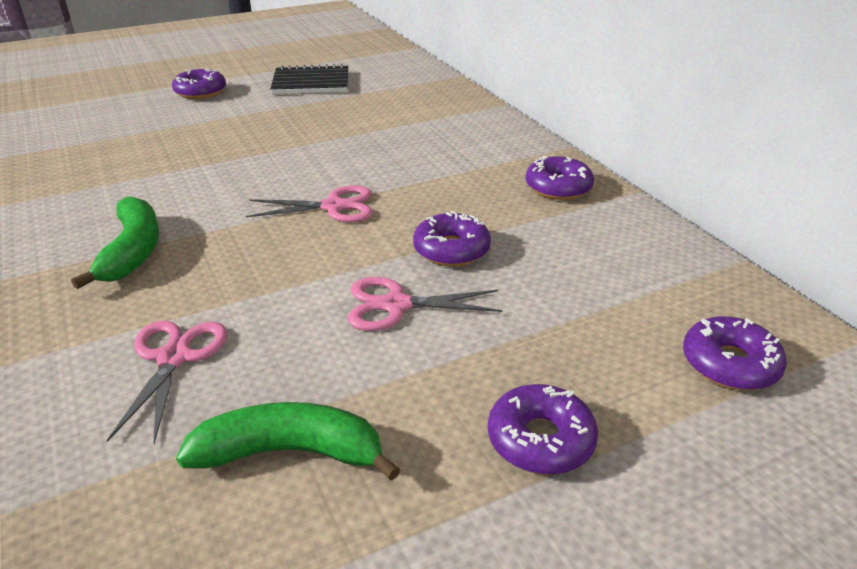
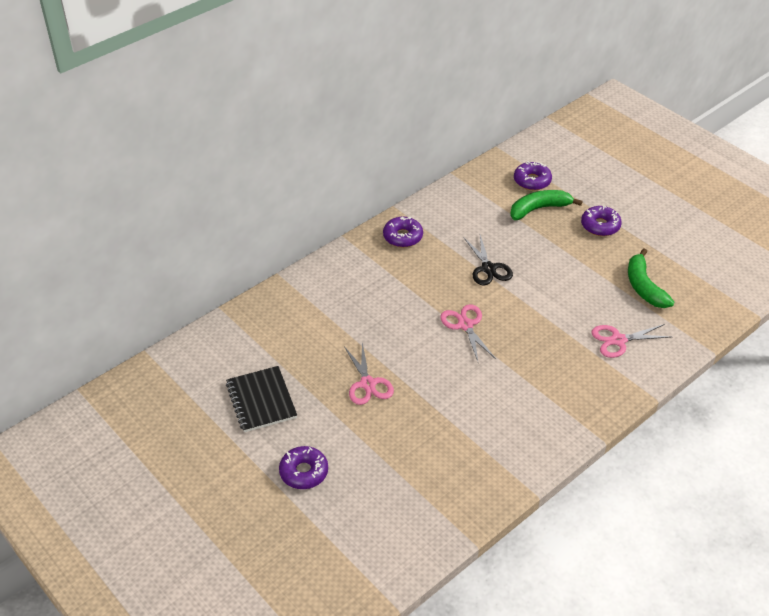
camera: 105 degrees left, 10 degrees up
(132, 251) = (551, 396): green banana -> green banana (539, 209)
(396, 305) = (544, 278): pink scissors -> pink scissors (367, 384)
(451, 250) = (488, 268): purple donut -> black scissors

